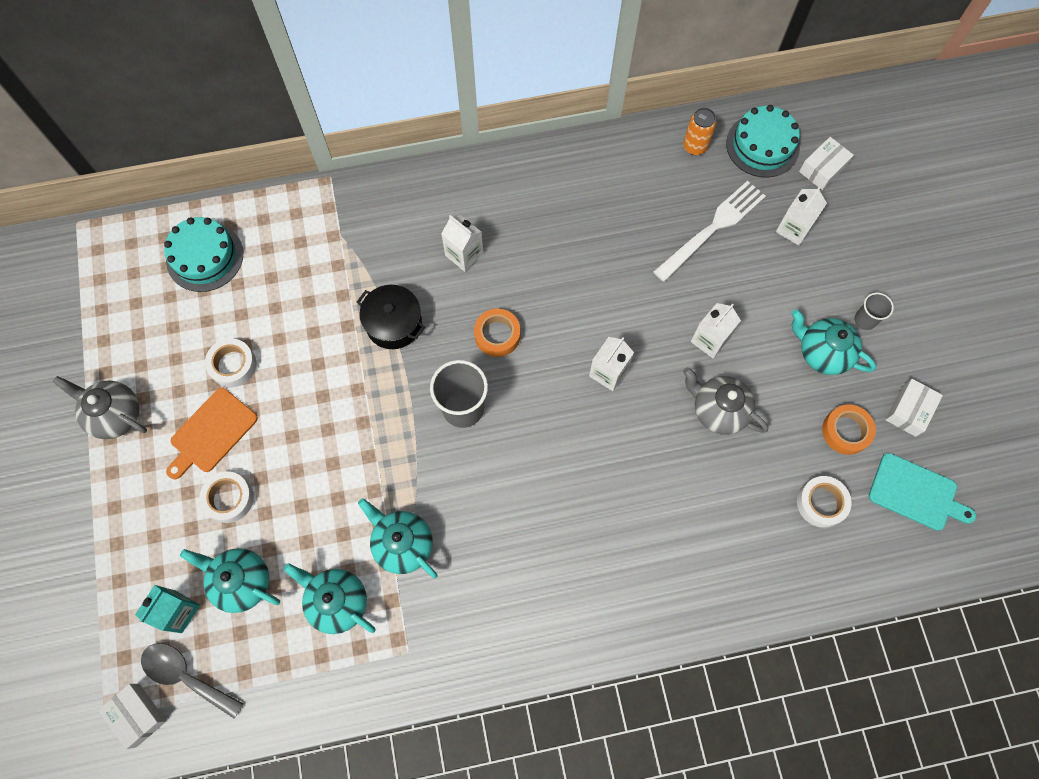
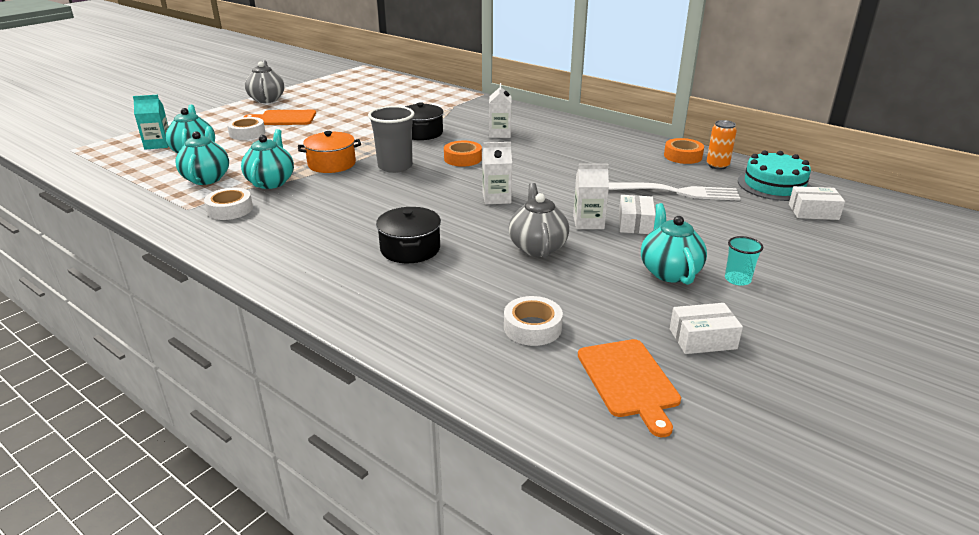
camera: 50 degrees right, 40 degrees down
(137, 715) = (78, 156): white box -> white box (635, 223)
(186, 676) = (115, 158): grey spoon -> none
(205, 257) = (387, 87): turquoise cake -> none
(233, 365) = (333, 110): white tape -> white tape (230, 209)
(404, 462) = (332, 164): none -> orange pot
(645, 507) = (410, 249): none -> black pot
(793, 229) = (741, 219): white carton -> none
(846, 431) = (621, 312): orange tape -> orange tape (683, 156)
(865, 320) = (737, 279): grey cup -> turquoise cup
(916, 493) = (629, 381): turquoise cutting board -> orange cutting board

